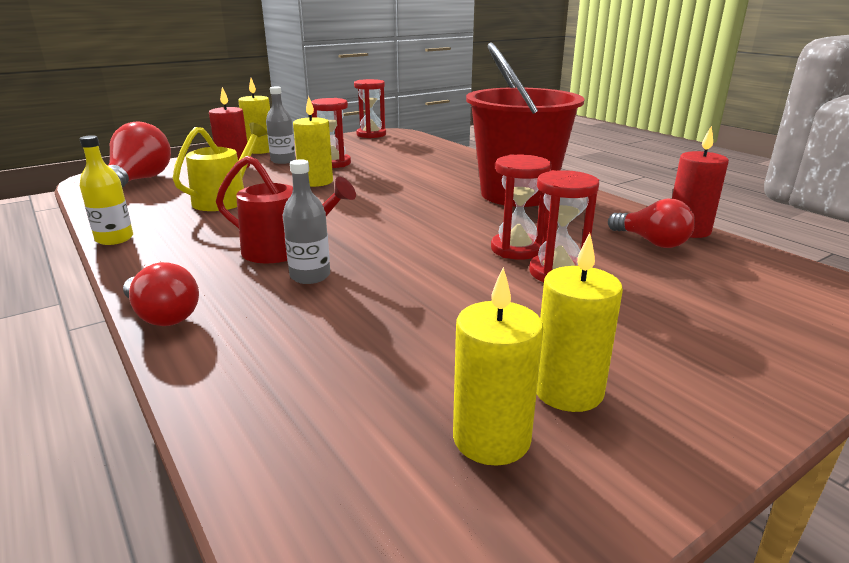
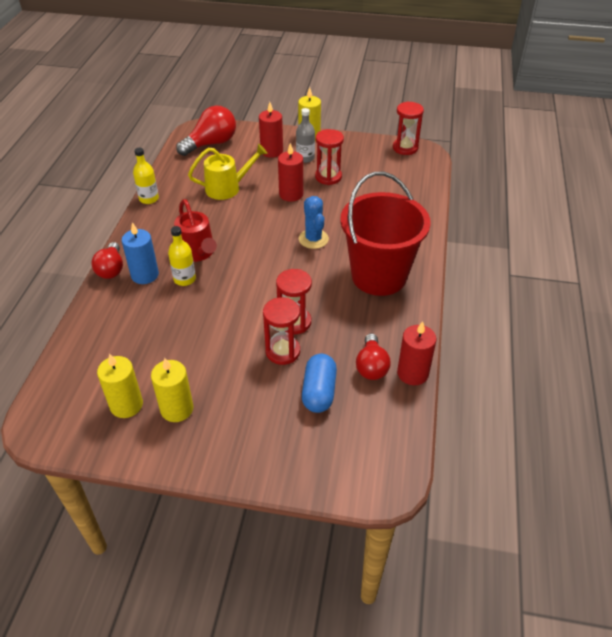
camera: 45 degrees right, 20 degrees up
(238, 297) = (145, 275): none -> blue candle
(310, 276) = (184, 279): grey bottle -> yellow bottle
(316, 182) = (291, 194): yellow candle -> red candle
(404, 197) = (313, 239): none -> blue cactus
(661, 280) = (319, 392): none -> blue capsule

